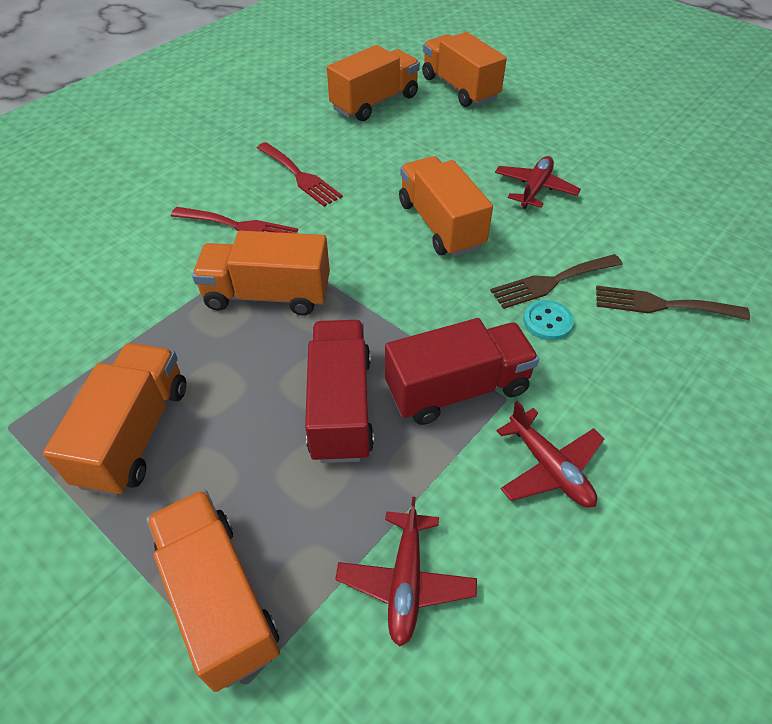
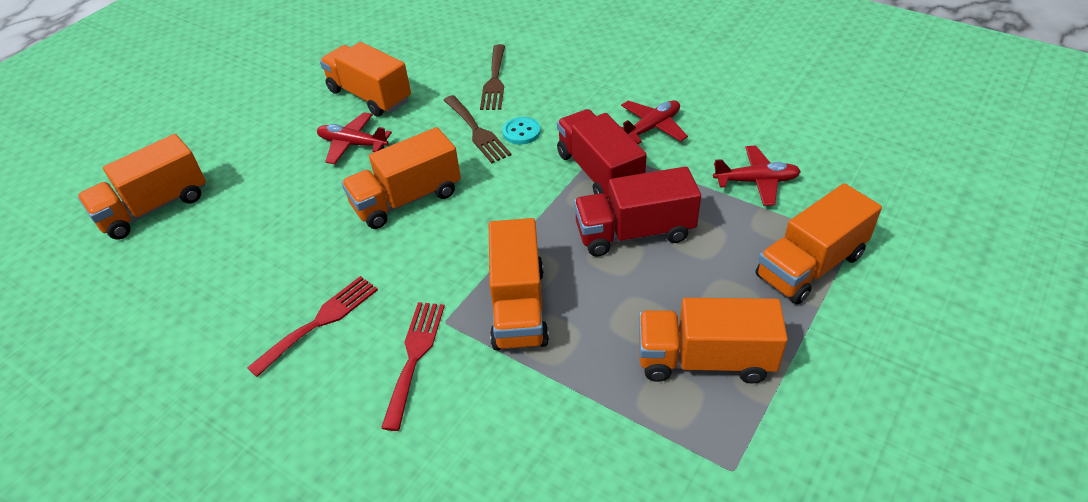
camera: 95 degrees left, 5 degrees down
(375, 103) = (167, 279): orange truck -> orange truck (369, 96)

